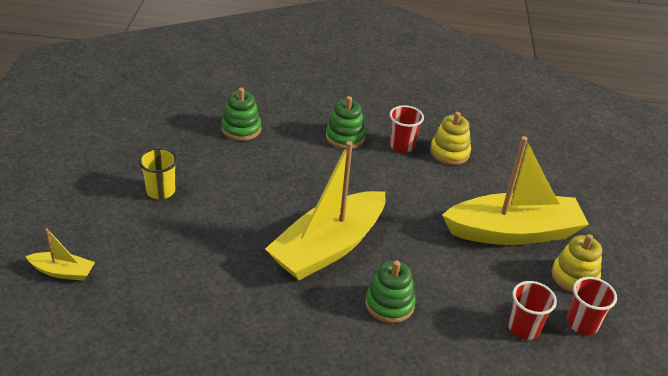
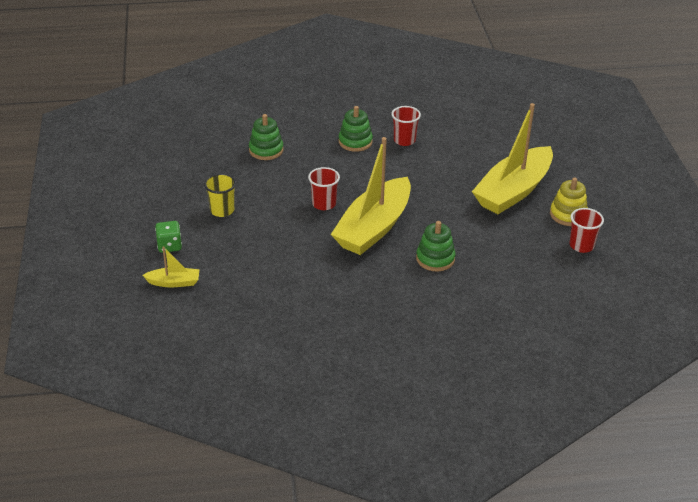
camera: 10 degrees left, 0 degrees up
(81, 223) = (169, 246): none -> green dice
(449, 152) = (445, 139): yellow stacking toy -> none
(513, 232) = (513, 191): yellow boat -> yellow boat turned 150 degrees clockwise
(524, 328) = (539, 256): red cup -> red cup (324, 204)

